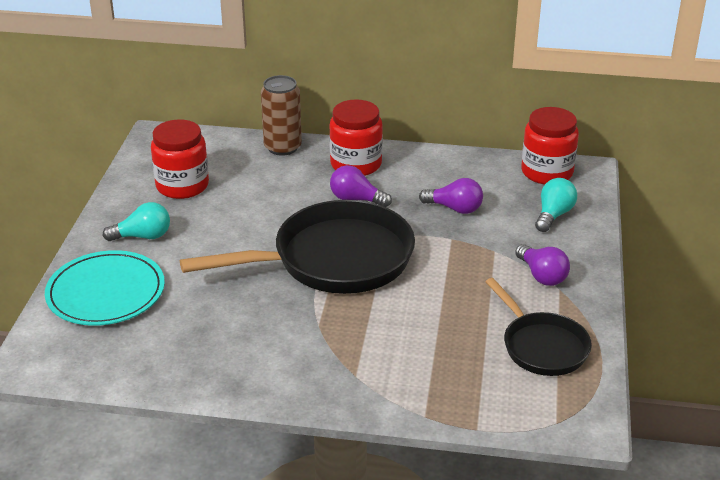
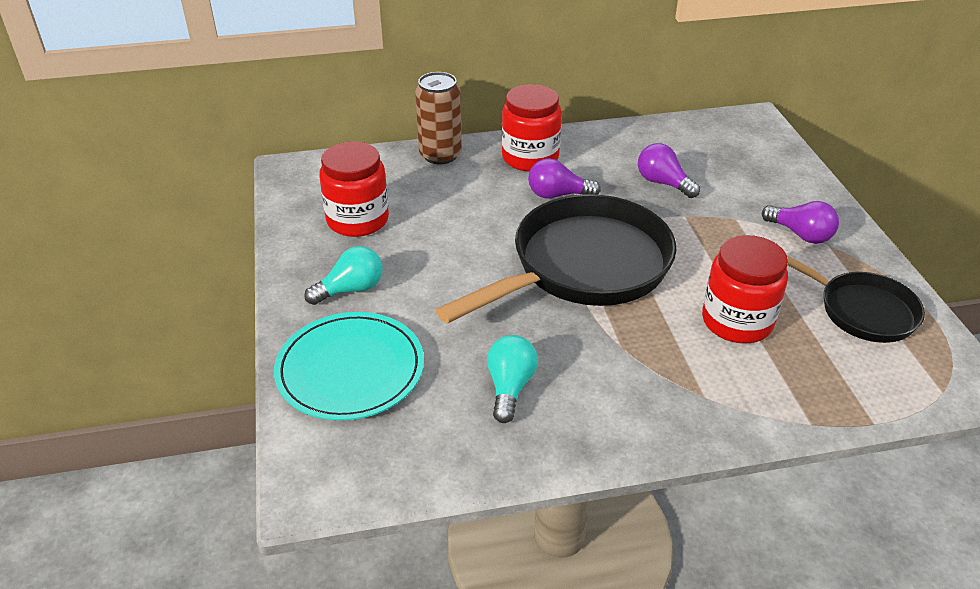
camera: 20 degrees left, 5 degrees up
(454, 208) = (663, 183): purple light bulb -> purple light bulb turned 135 degrees counterclockwise
(547, 172) = (721, 128): red jar -> red jar (737, 321)
(553, 215) = (761, 169): turquoise light bulb -> turquoise light bulb (510, 387)

